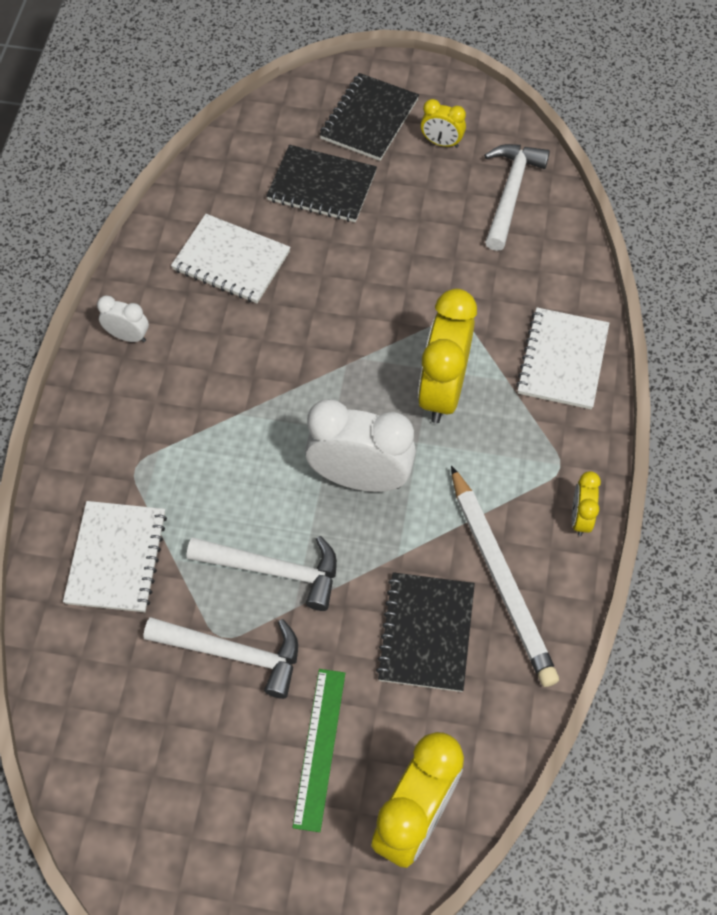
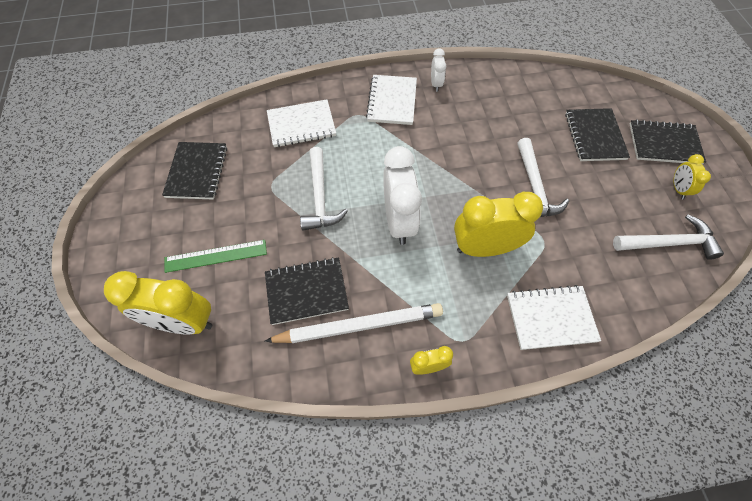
camera: 70 degrees right, 0 degrees up
(140, 748) = (197, 172): none -> black notebook
(231, 261) = (511, 111): white notebook -> white notebook (392, 101)
(233, 653) = (262, 194): white hammer -> white hammer (534, 187)
(500, 580) = (359, 326): white pencil -> white pencil turned 150 degrees counterclockwise

